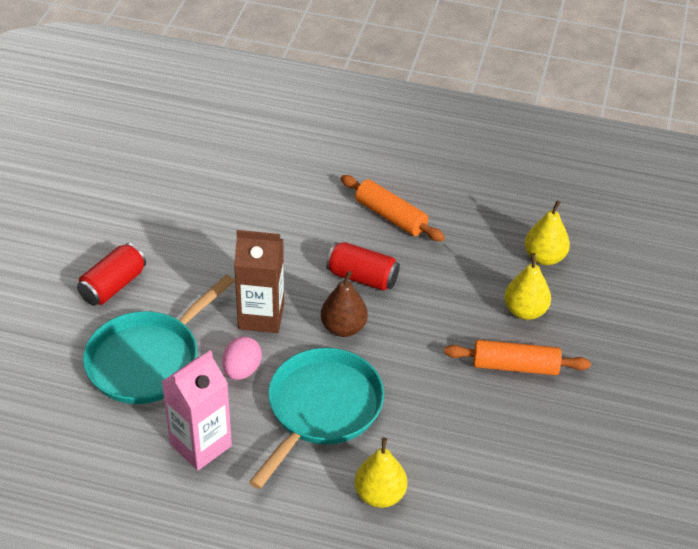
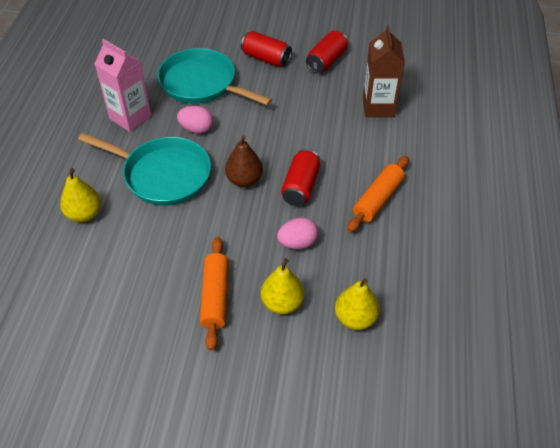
camera: 85 degrees right, 5 degrees up
(138, 225) = (326, 61): none -> red can
(261, 316) = (249, 133): brown carton -> brown carton (378, 107)
(446, 290) = (297, 243): none -> pink egg

